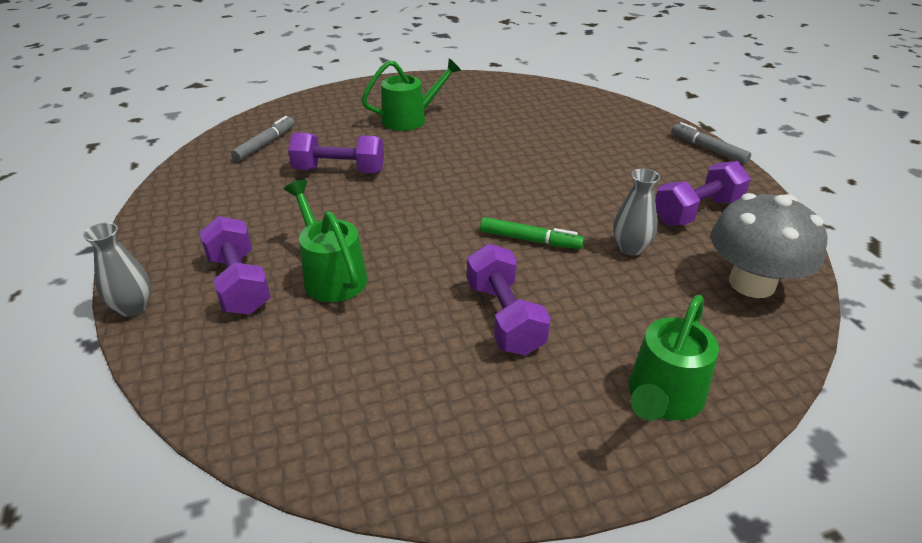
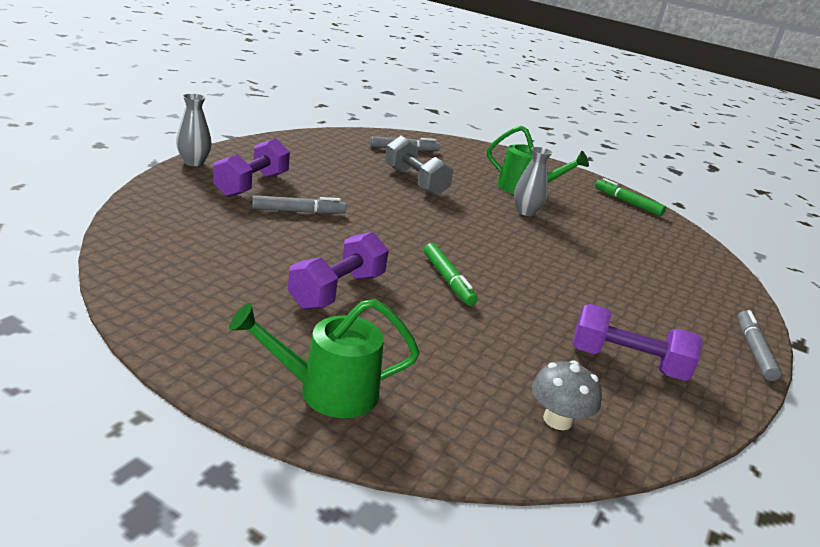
camera: 45 degrees right, 10 degrees down
(331, 275) = (298, 211): green watering can -> grey marker
(339, 171) = (415, 182): purple dumbbell -> grey dumbbell
(476, 84) = (627, 202): none -> green marker
(630, 248) = (509, 334): grey vase -> grey vase (525, 212)
(751, 283) = (557, 420): grey mushroom -> grey mushroom, size x0.56

